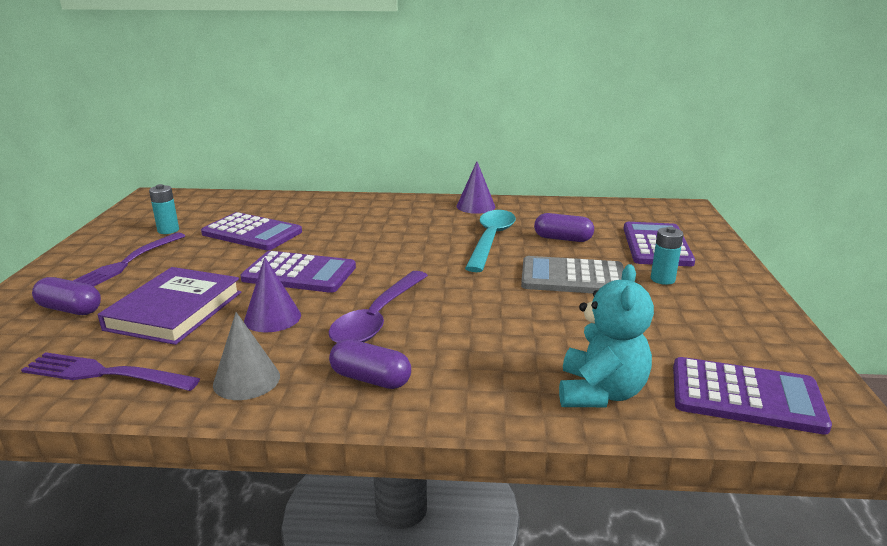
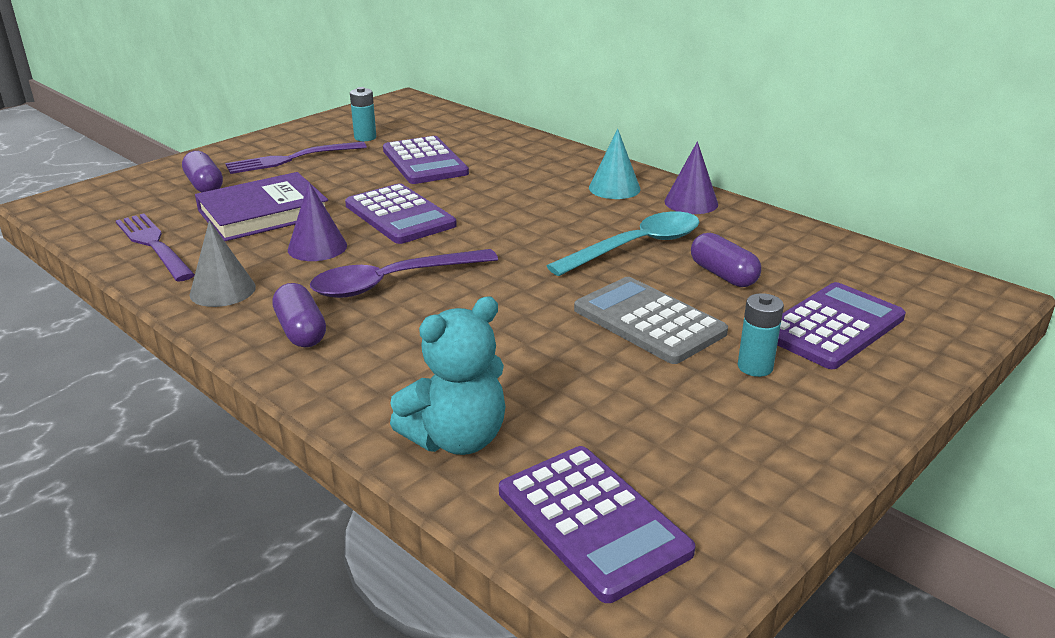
camera: 40 degrees right, 5 degrees up
(417, 211) = (614, 188): none -> turquoise cone

